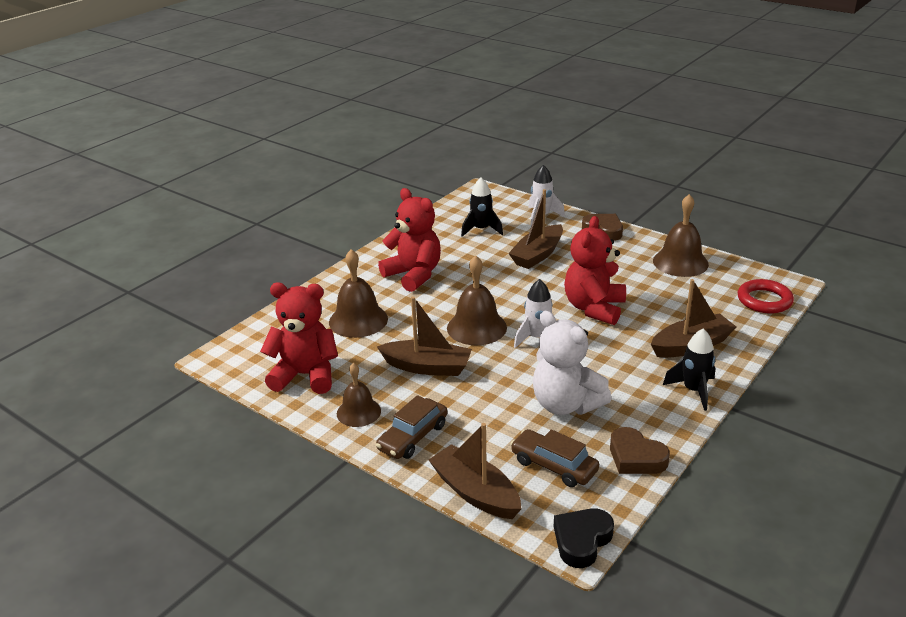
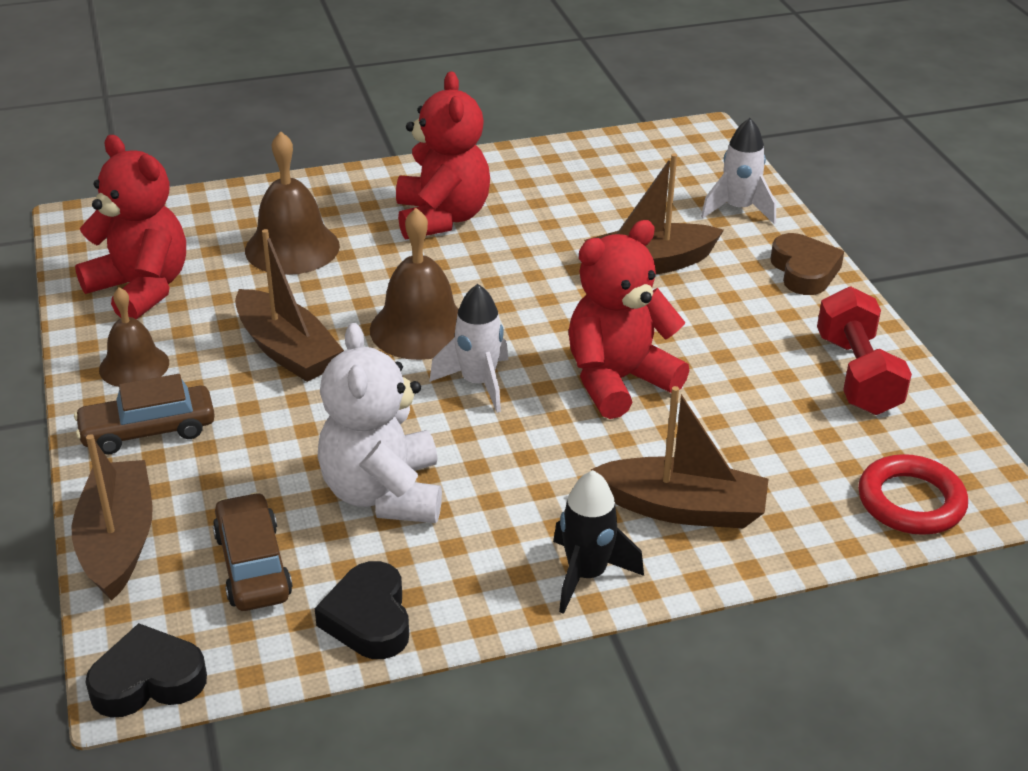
camera: 35 degrees right, 5 degrees up
(481, 230) = (621, 193): black rocket -> none
(636, 457) = (369, 618): brown heart -> black heart
(680, 262) = (857, 375): brown bell -> red dumbbell

